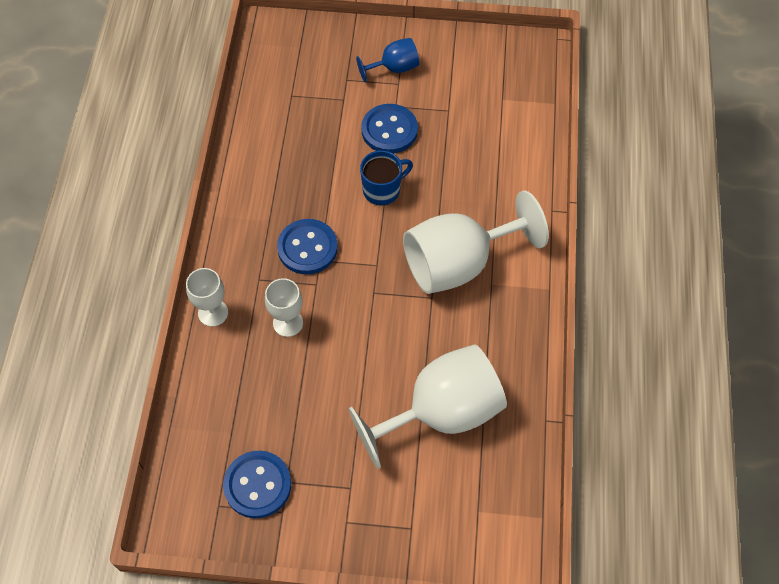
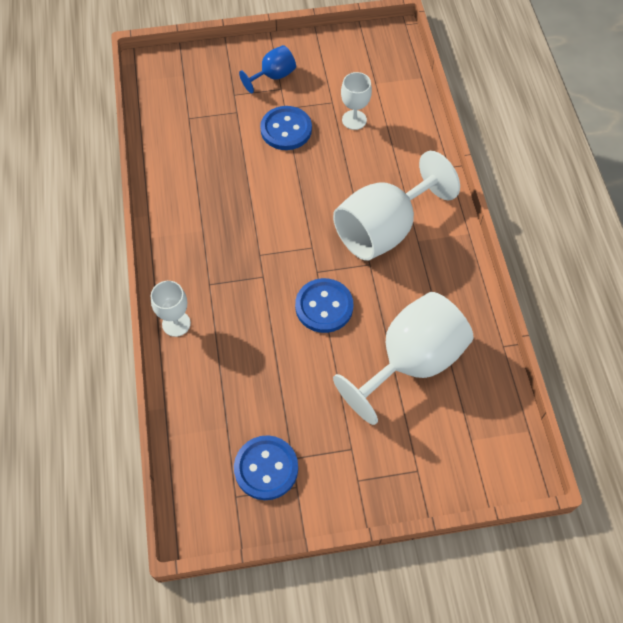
camera: 15 degrees left, 0 degrees up
(288, 323) = (248, 316): white goblet -> white goblet (354, 120)
(307, 248) = (245, 246): blue button -> blue button (324, 306)
(382, 190) = (296, 181): blue mug -> none

